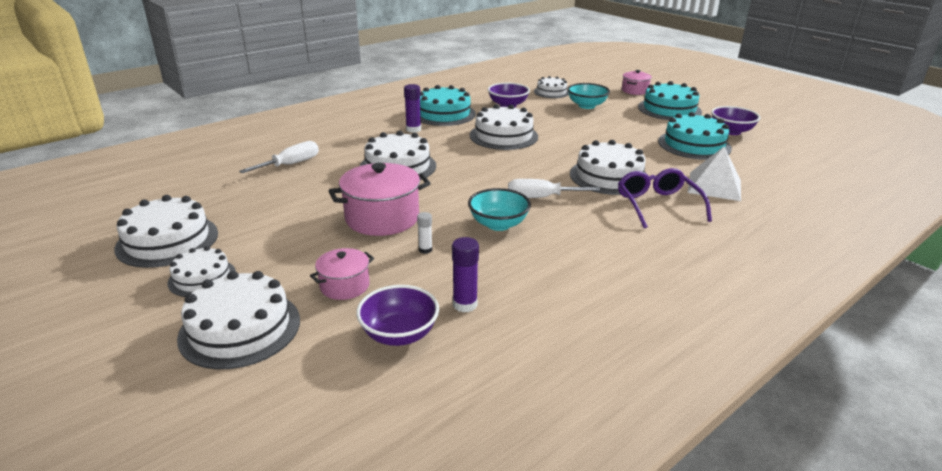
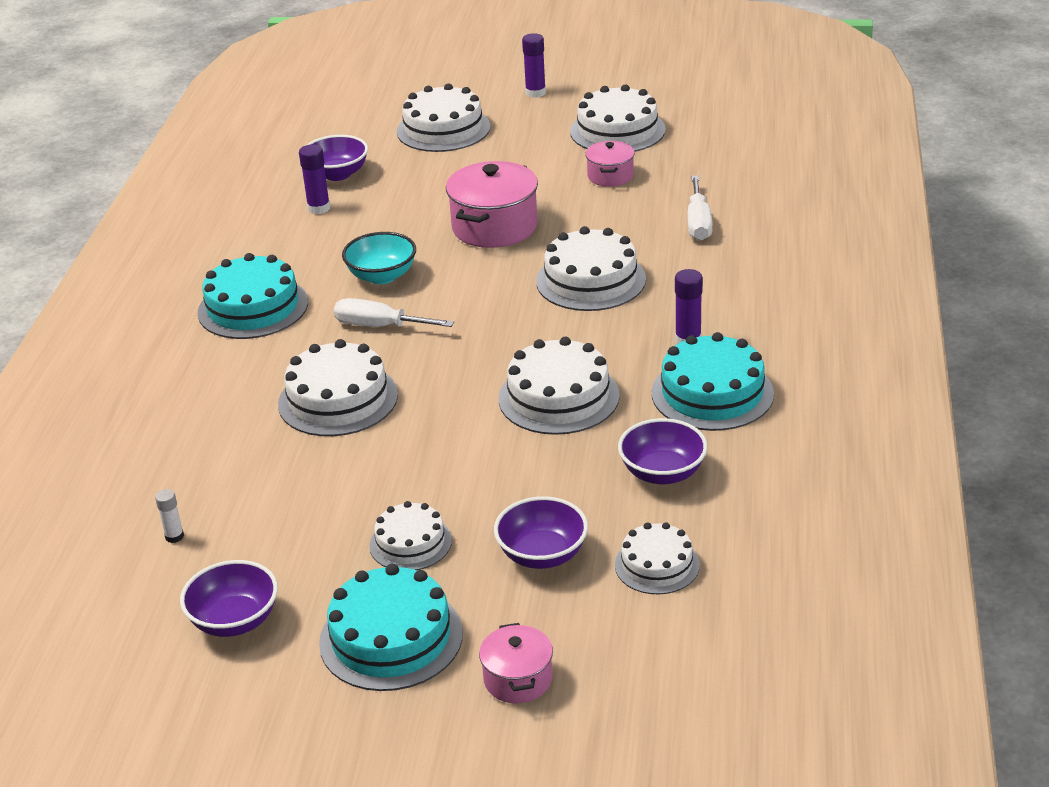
camera: 140 degrees right, 5 degrees up
(101, 319) = (535, 93): none -> purple glue stick
(202, 278) = (532, 131): white cake -> white cake (410, 543)
(344, 286) = (424, 175): pink pot -> pink pot (610, 176)
(425, 250) = (409, 224): white glue stick -> white glue stick (174, 536)
(541, 197) = (380, 326): white screwdriver -> white screwdriver turned 120 degrees counterclockwise
(586, 106) = (542, 555): turquoise bowl -> purple bowl
(657, 205) = (243, 385): purple glasses -> none
(694, 145) = (274, 539): turquoise cake -> turquoise cake (253, 307)
(714, 186) = (194, 455): white pyramid -> none

